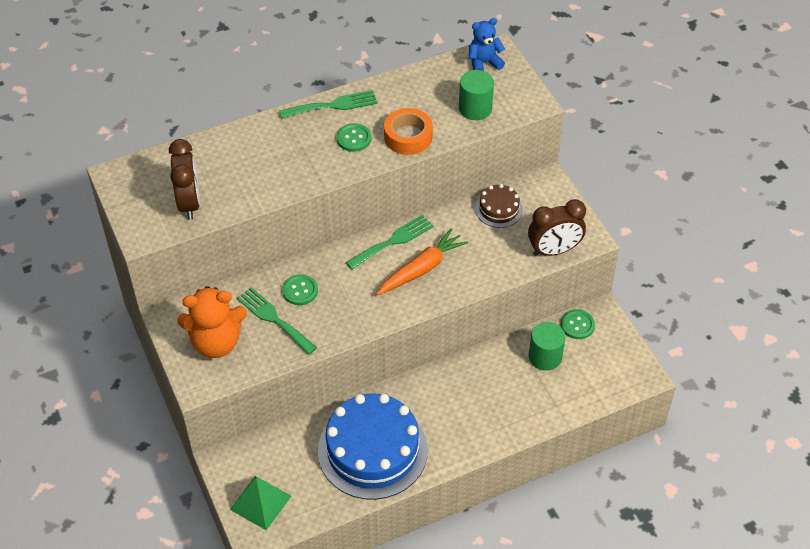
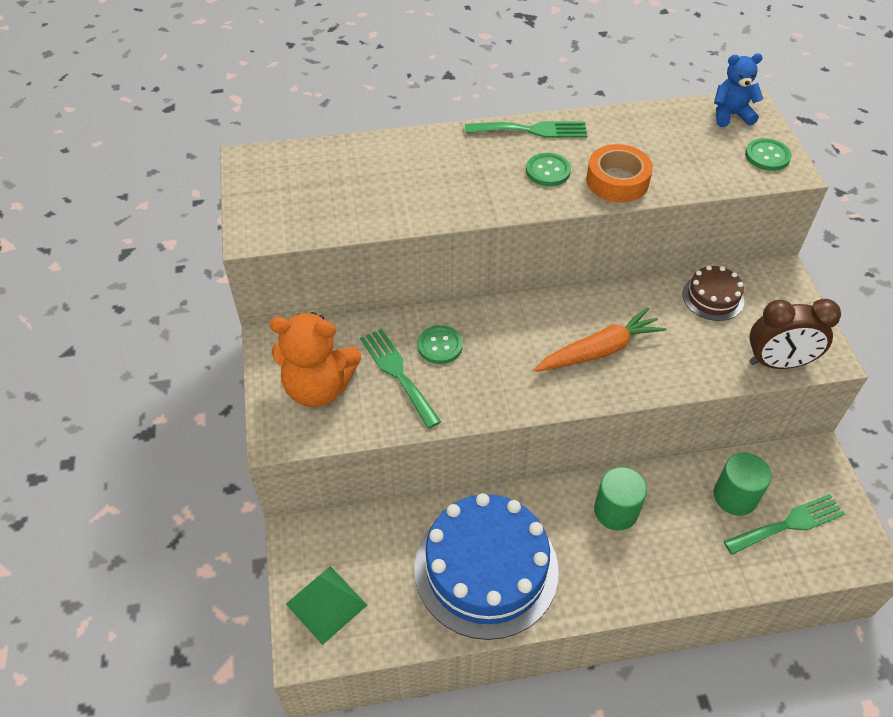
camera: 15 degrees right, 0 degrees up
(189, 203) = (324, 207): brown clock -> none
(393, 241) = (570, 309): green fork -> green fork (788, 524)
(475, 108) = (710, 164): green cylinder -> green cylinder (616, 511)
(577, 325) = (784, 464): green button -> green button (767, 156)

